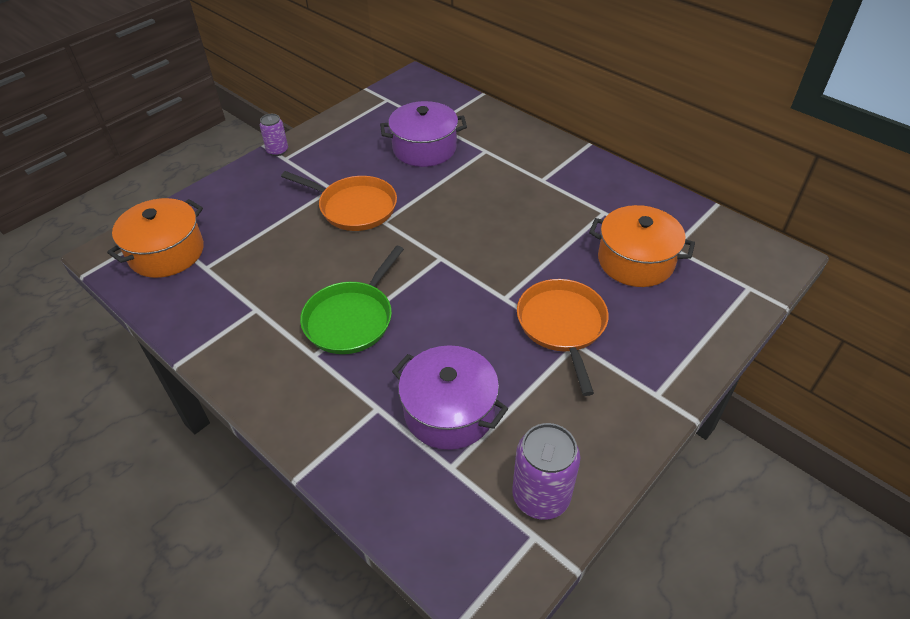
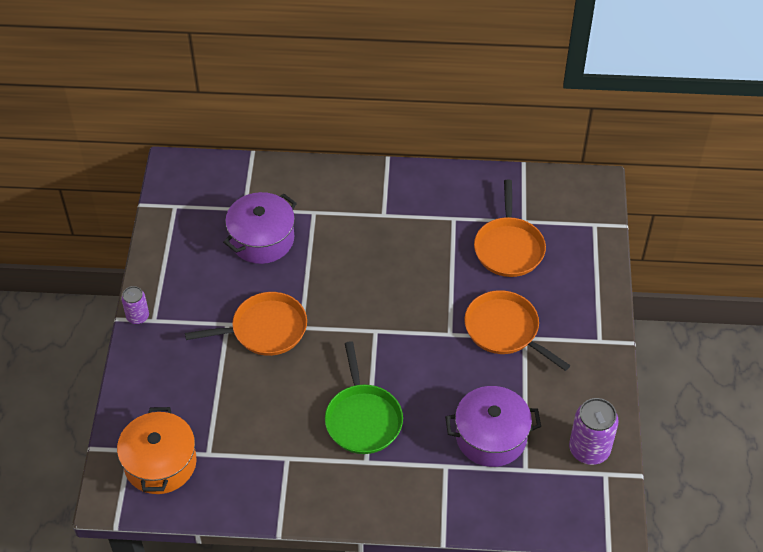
camera: 40 degrees left, 5 degrees up
(635, 261) = (509, 248): orange pot -> orange pan

